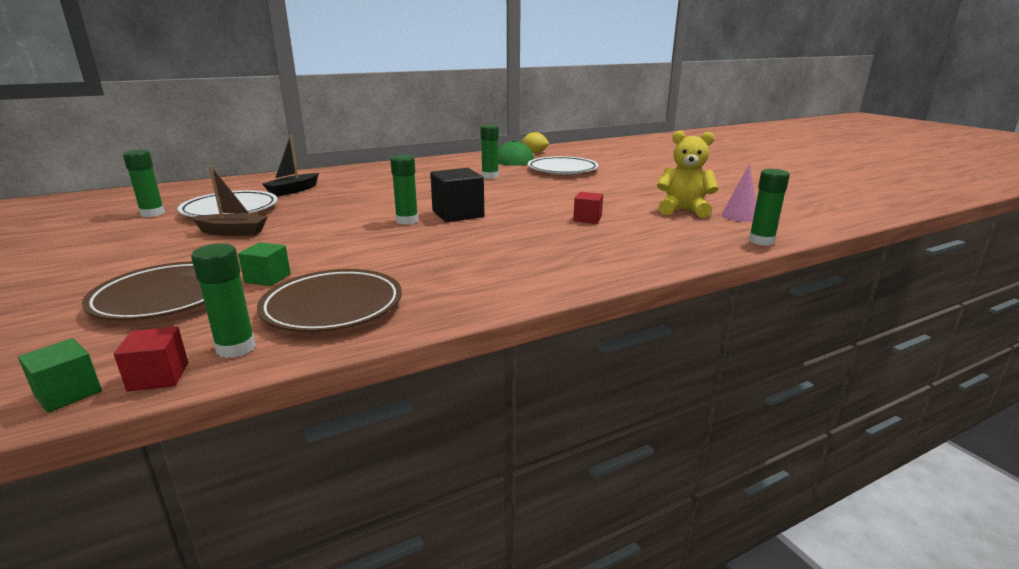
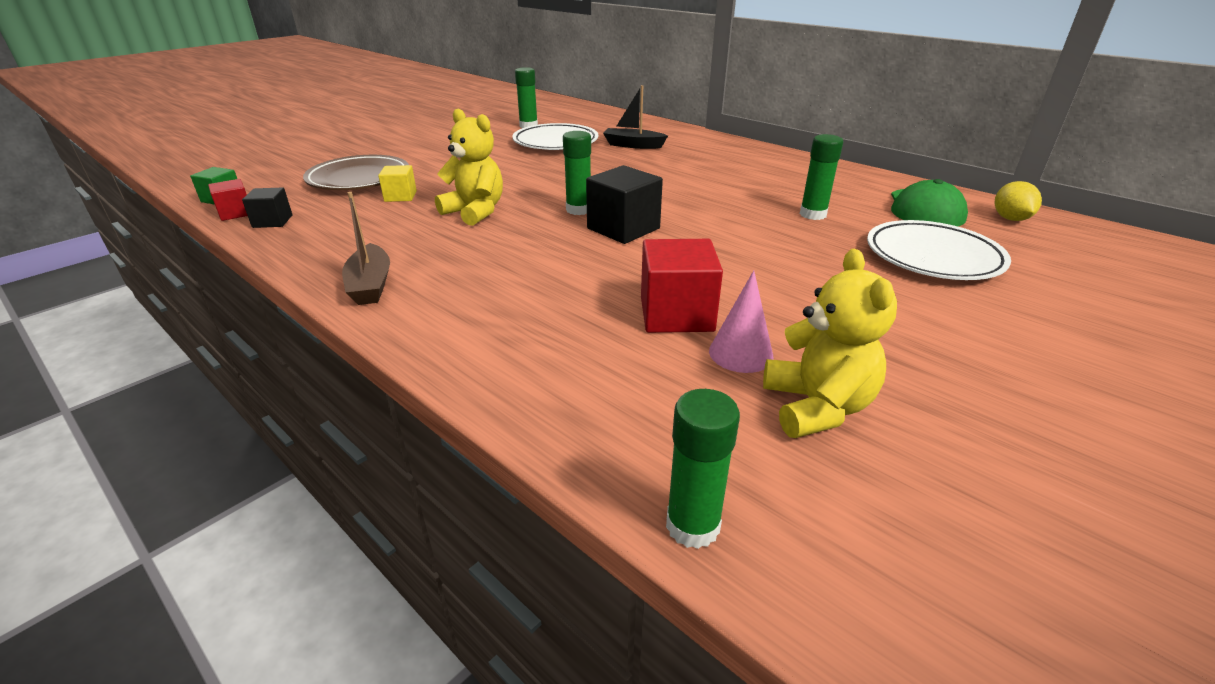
camera: 70 degrees right, 10 degrees up
(232, 232) = (500, 158): brown boat -> brown boat (370, 285)
(236, 348) = (272, 221): green glue stick -> black cube
(267, 278) = (400, 196): green cube -> yellow cube
(333, 307) = (343, 232): brown plate -> none
(361, 251) = (475, 212): none -> yellow teddy bear
(587, 219) = (676, 314): red cube -> red cube, size x1.73
(740, 216) = (855, 492): pink cone -> pink cone (741, 353)

